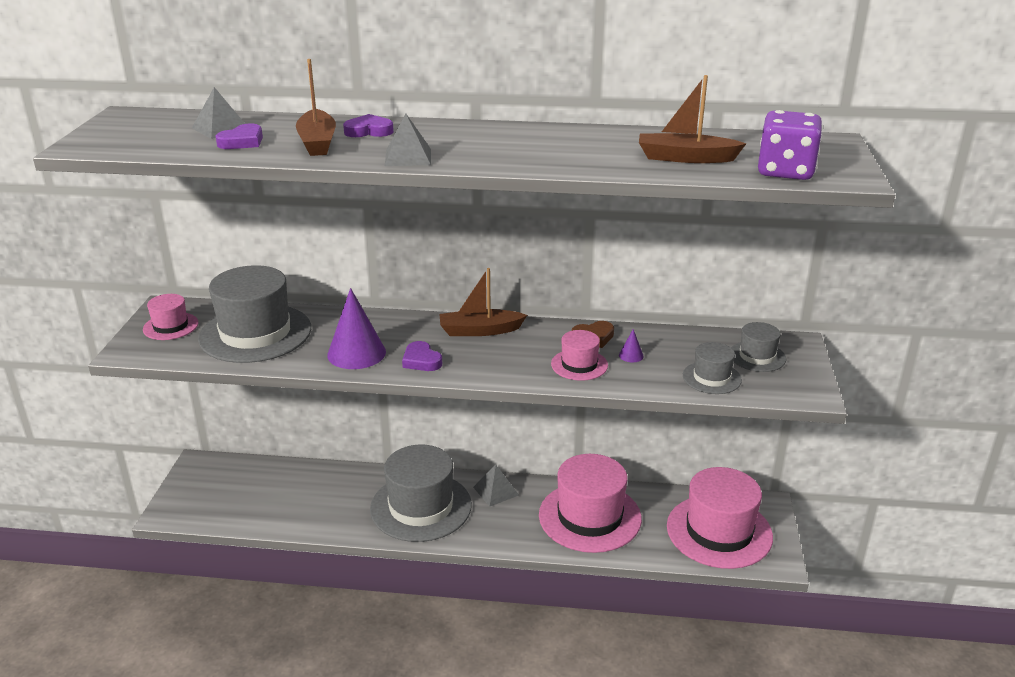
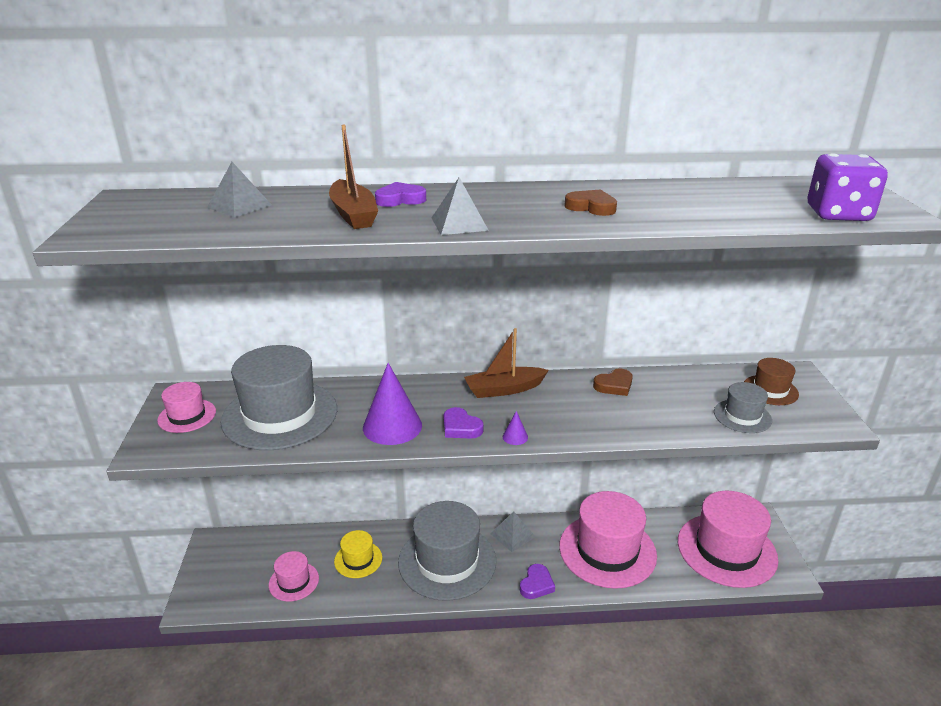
camera: 10 degrees left, 0 degrees up
(242, 142) = (271, 219): purple heart -> purple heart (536, 584)
(333, 495) = (358, 559): none -> yellow hat
(544, 149) = (591, 207): none -> brown heart
(579, 365) = (614, 416): pink hat -> pink hat (294, 581)
(631, 355) = (657, 401): purple cone -> purple cone (515, 437)
(685, 158) = (733, 207): brown boat -> none
(757, 356) = (770, 390): grey hat -> brown hat

